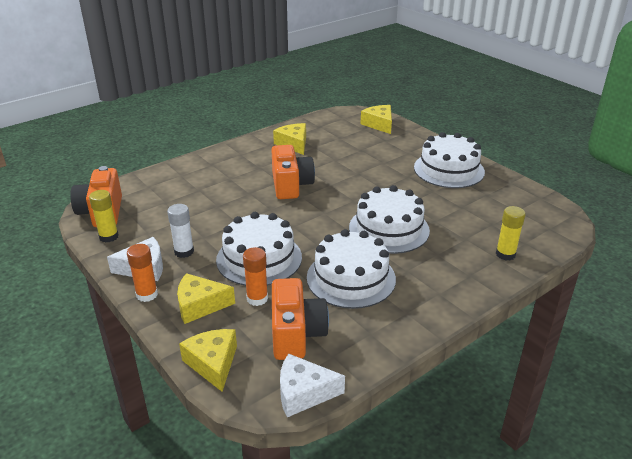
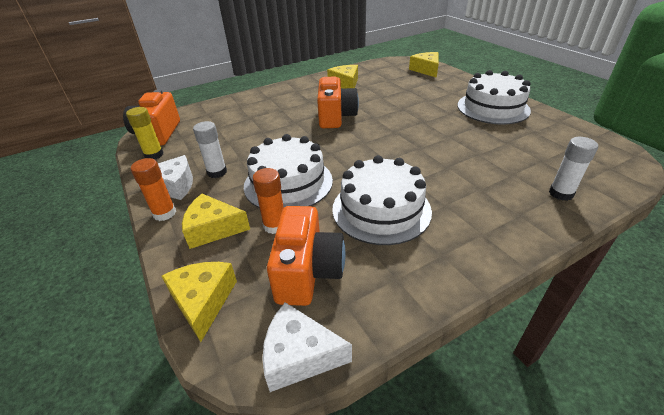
camera: 10 degrees right, 5 degrees up
(389, 229) = (428, 160): white cake -> none
(505, 254) = (561, 193): yellow glue stick -> white glue stick

